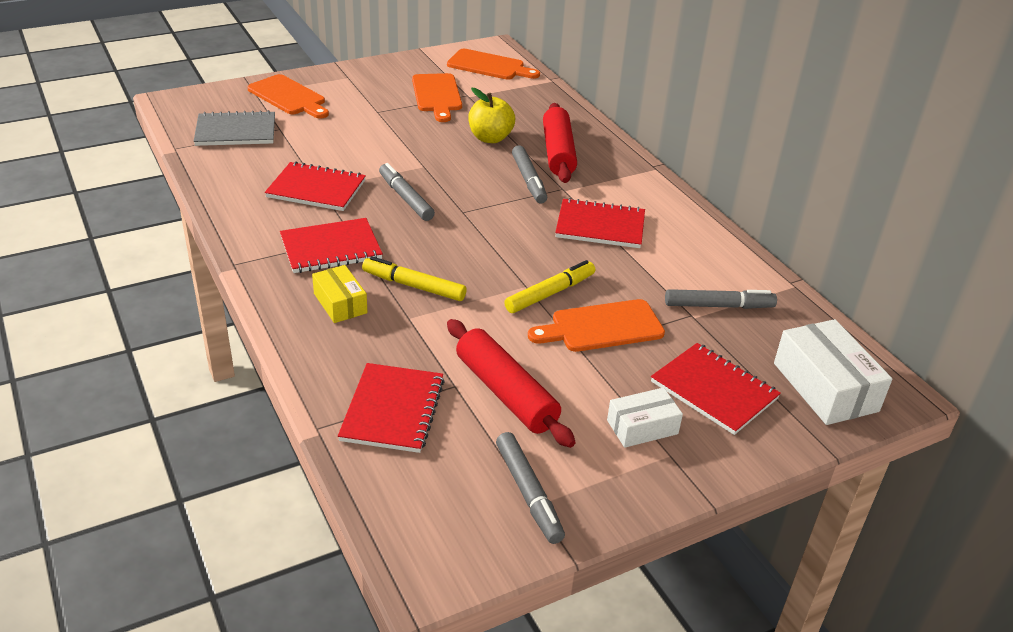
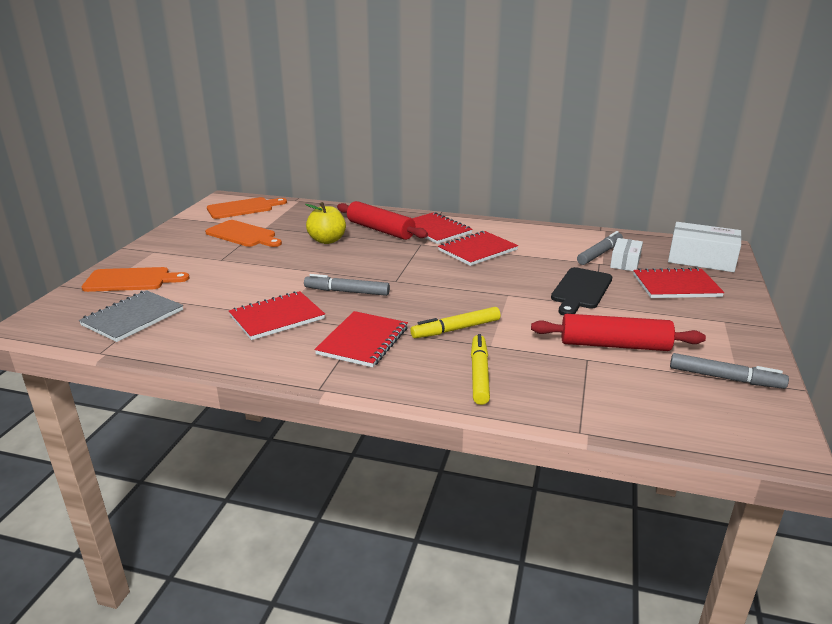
camera: 45 degrees left, 10 degrees down
(340, 303) = (437, 364): yellow box -> none
(393, 410) = (590, 392): red notebook -> red notebook (435, 230)
(528, 180) = (395, 249): grey marker -> none
(550, 293) = (526, 291): yellow marker -> yellow marker (479, 374)
(602, 327) = (580, 290): orange cutting board -> black cutting board
(642, 427) = (691, 318): white box -> white box (625, 262)

